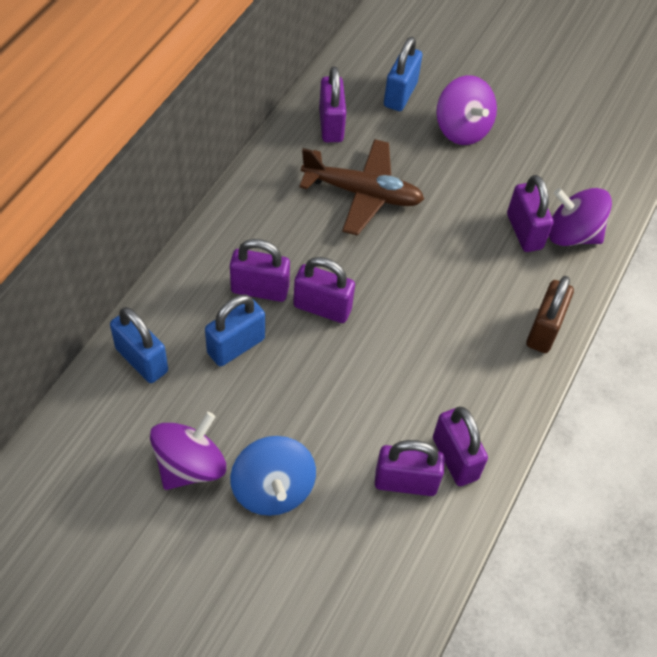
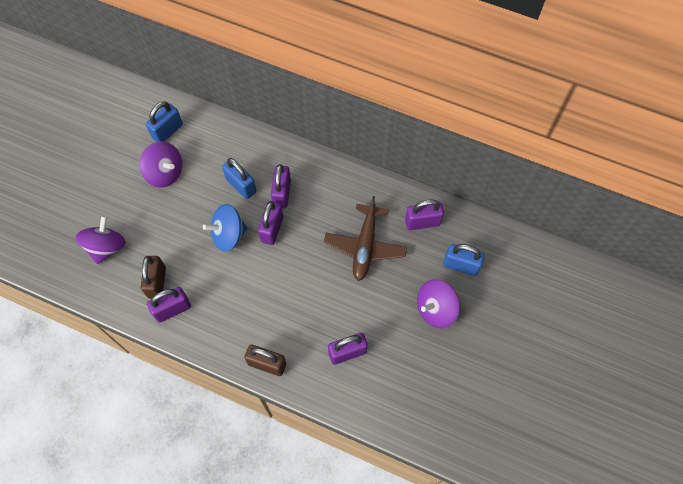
camera: 90 degrees right, 10 degrees up
(142, 360) = (228, 140): blue padlock -> blue padlock (167, 131)
(273, 489) = (152, 214): blue spinning top -> blue spinning top (228, 235)
(405, 482) = (157, 282): purple padlock -> brown padlock
(572, 234) = (349, 386): purple spinning top -> purple spinning top (106, 247)

